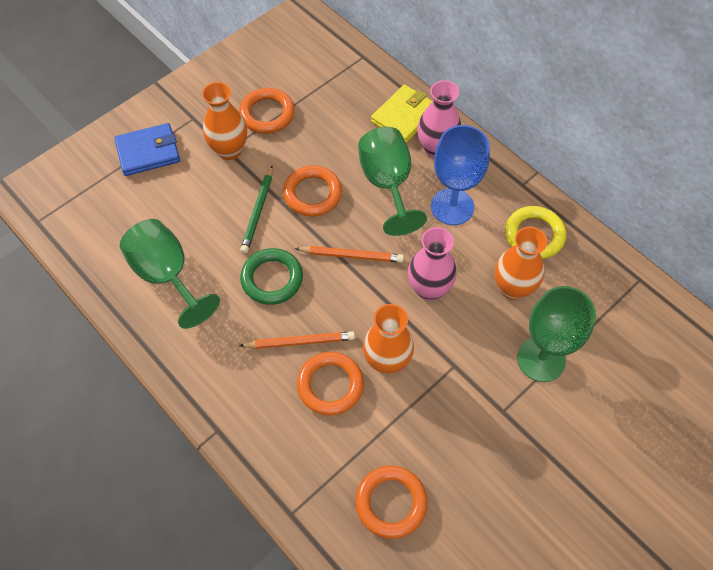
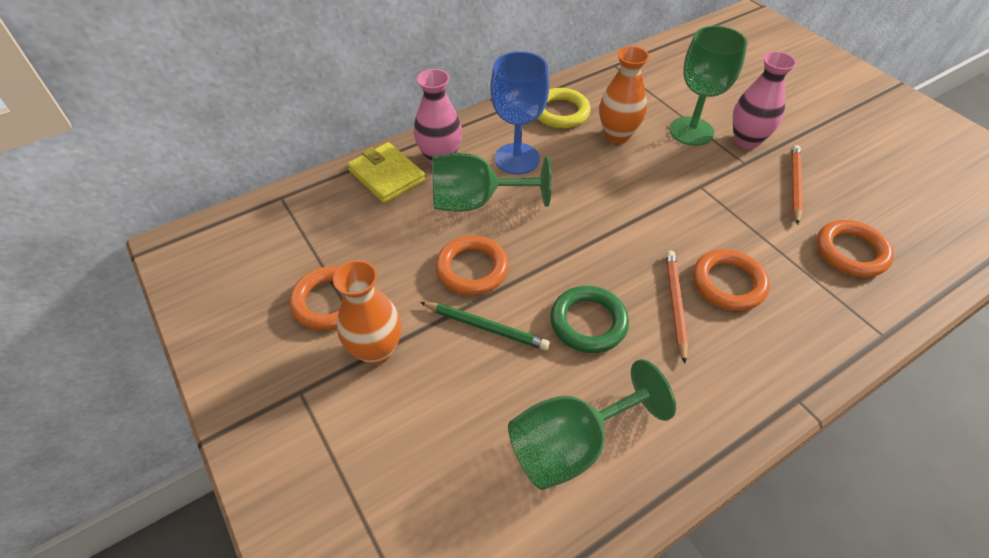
camera: 80 degrees left, 10 degrees down
(148, 152) = (341, 460): blue wallet -> none
(351, 255) = (565, 244): orange pencil -> orange pencil (794, 185)
(387, 361) = (697, 233): orange vase -> none
(429, 289) = (613, 190): pink vase -> pink vase (746, 140)

